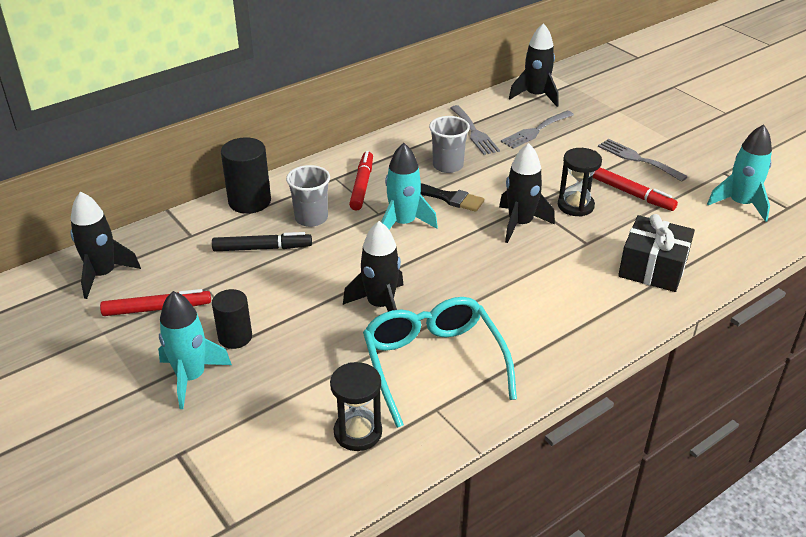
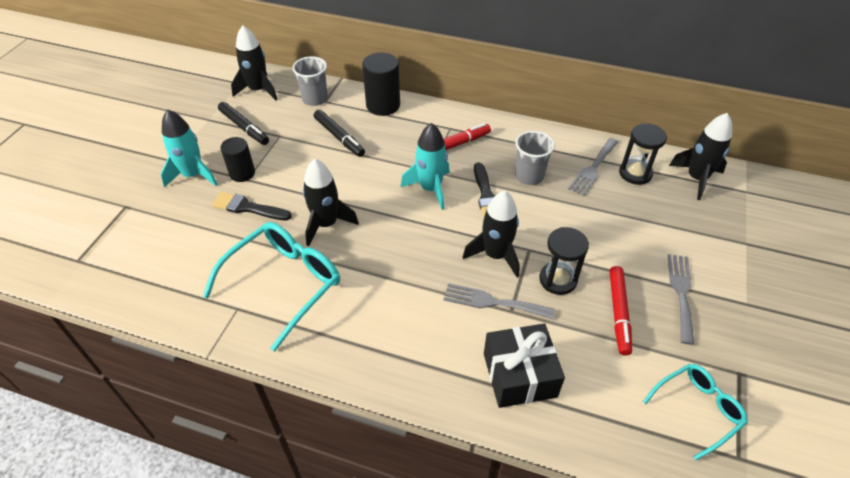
camera: 55 degrees right, 10 degrees up
(157, 309) = (244, 127): red marker -> black marker
(296, 351) = (248, 208): none -> black brush
(311, 218) = (392, 141): grey cup -> grey cup (315, 99)
(358, 432) = (189, 278): black hourglass -> black hourglass (635, 173)
(535, 131) = (641, 203): grey fork -> grey fork (492, 302)
(740, 204) = (697, 409): turquoise rocket -> turquoise glasses

